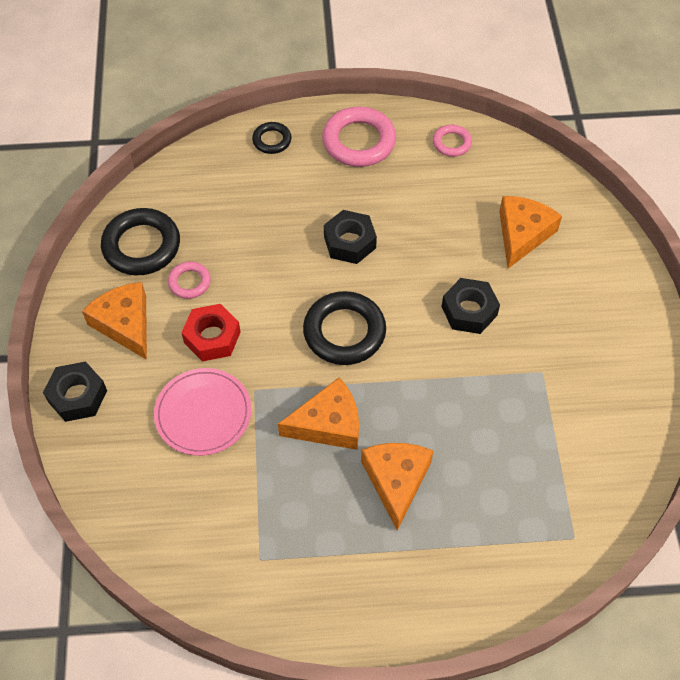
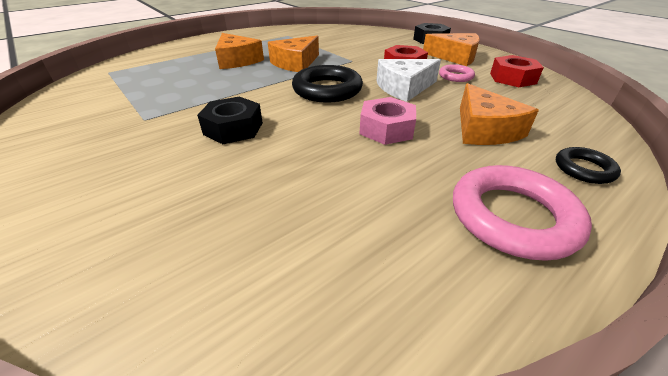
camera: 145 degrees right, 20 degrees down
(141, 246) = (512, 78): black ring -> red nut
(203, 413) = (366, 50): pink plate -> none
(267, 291) = (404, 88): none -> white cheese
(350, 242) = (386, 129): black nut -> pink nut
(451, 143) = (398, 291): pink ring -> none
(522, 234) = (200, 210): orange cheese -> orange cheese (484, 129)

